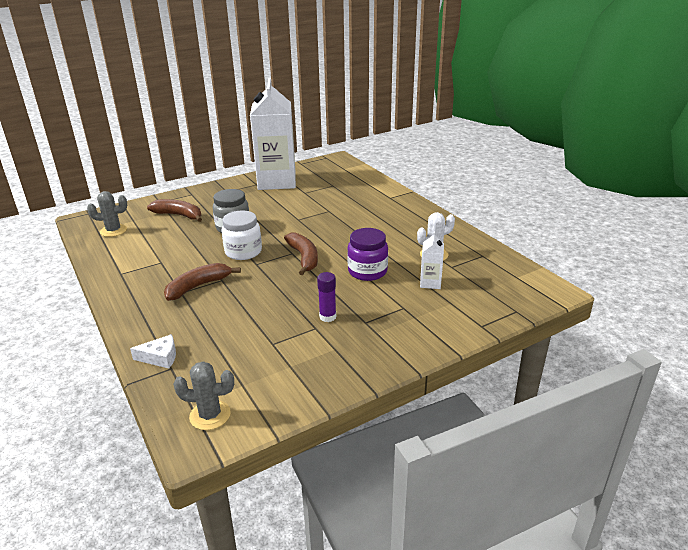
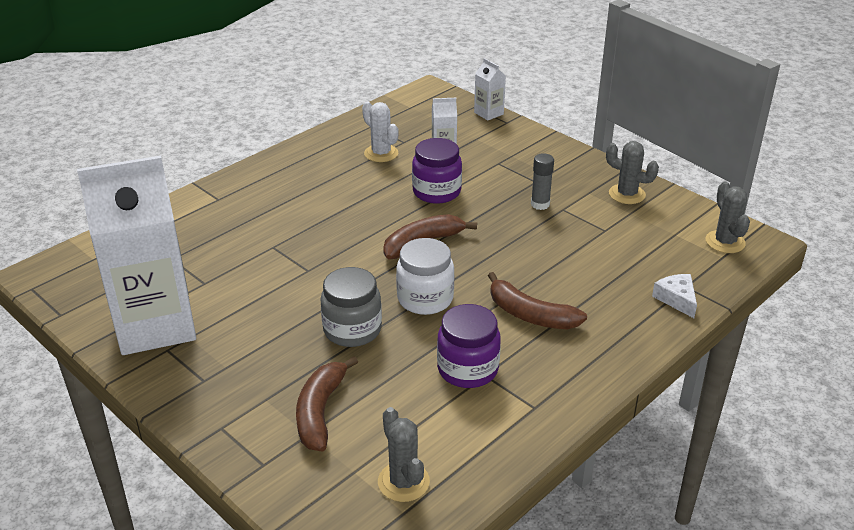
camera: 105 degrees left, 5 degrees up
(170, 257) = (467, 369): none -> purple jar
(321, 372) = (627, 194): none -> grey cactus
(327, 317) = (540, 204): purple glue stick -> grey glue stick
(501, 318) = (488, 113): none -> white carton

